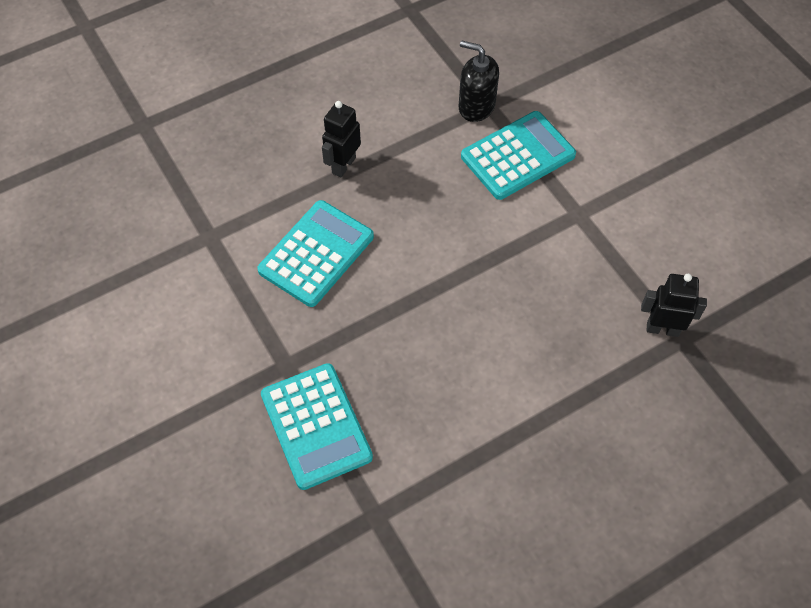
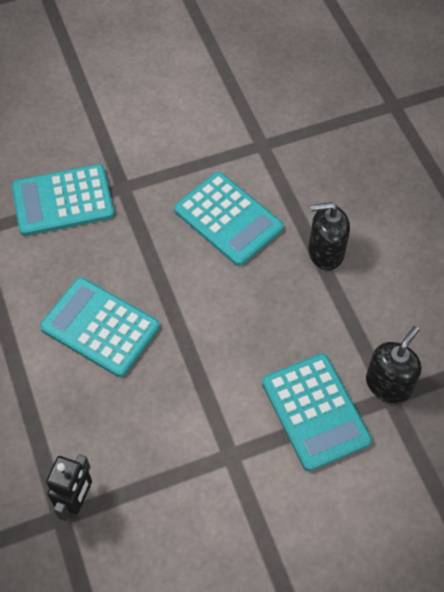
camera: 100 degrees right, 0 degrees up
(343, 165) = (325, 252): black robot -> black soap dispenser
(474, 349) = (100, 327): none -> turquoise calculator

